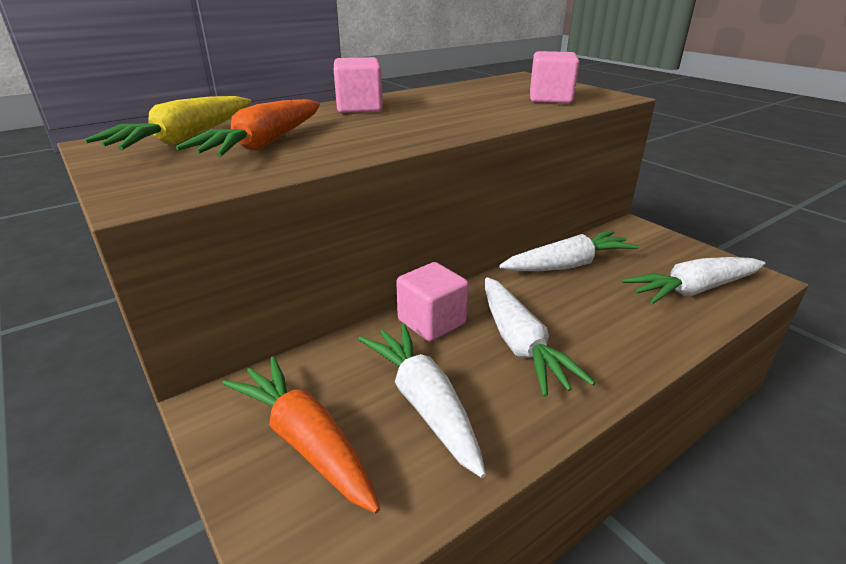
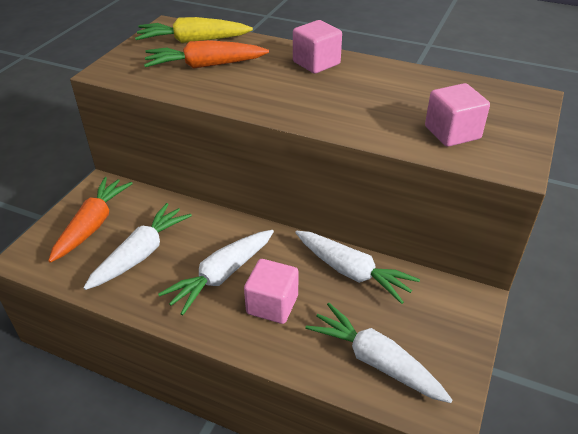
camera: 60 degrees right, 10 degrees up
(432, 322) = (219, 228): pink cube -> pink cube (272, 304)

